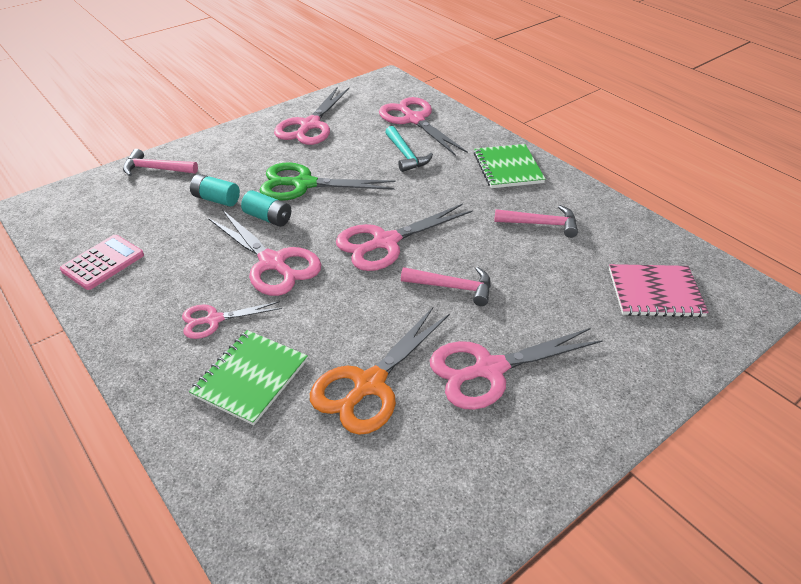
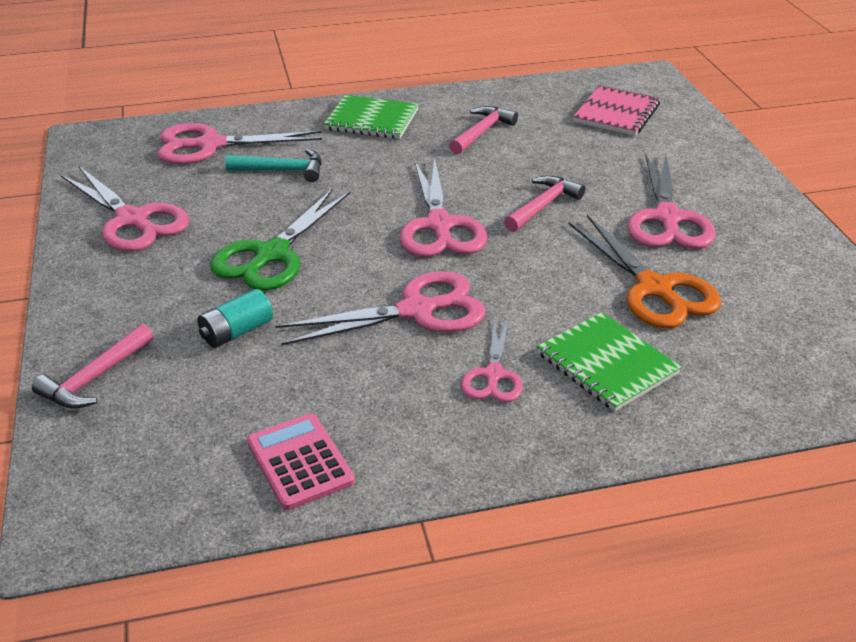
camera: 65 degrees left, 5 degrees down
(268, 218) = (321, 296): turquoise battery -> none

